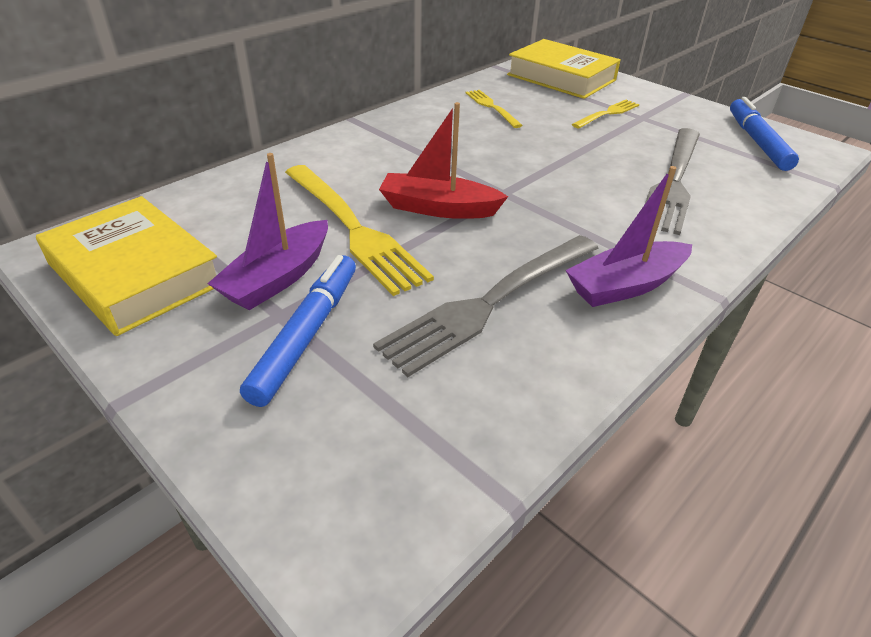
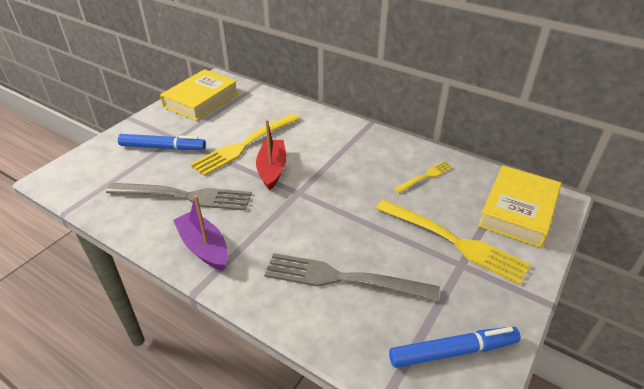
camera: 80 degrees right, 0 degrees up
(278, 278) = (201, 132): purple boat -> none
(490, 303) = (185, 196): grey fork -> grey fork turned 150 degrees clockwise
(607, 113) = (454, 241): yellow fork -> yellow fork, size x1.90

